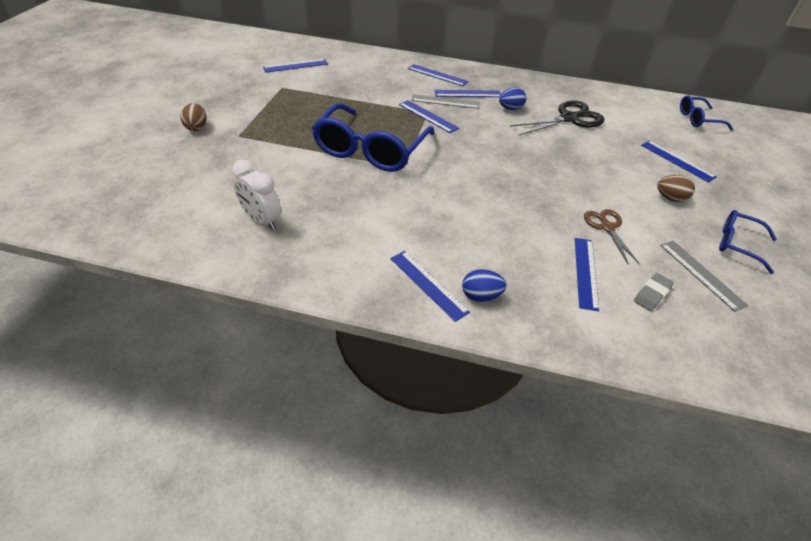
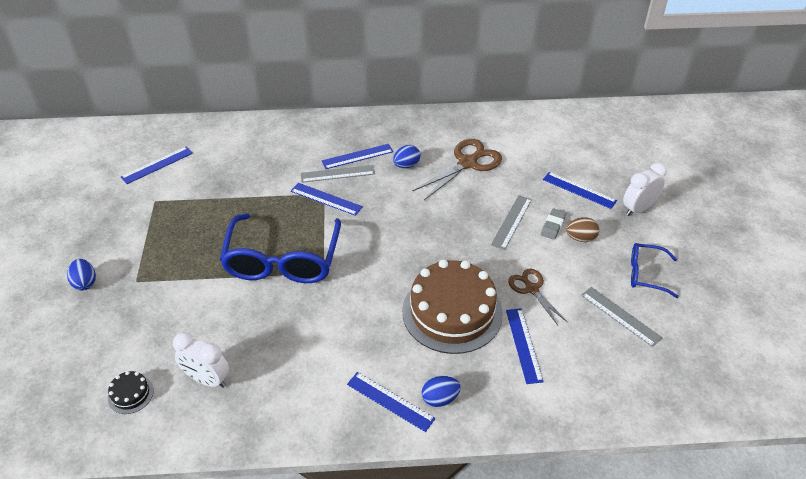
camera: 15 degrees left, 0 degrees up
(189, 214) = (130, 394): none -> black cake
(196, 127) = (85, 283): brown egg -> blue egg
(437, 75) = (317, 138): blue ruler -> none
(518, 226) = (452, 312): none -> brown cake
(569, 118) = (467, 163): black scissors -> brown scissors
(600, 170) = (511, 222): none -> grey ruler
(652, 294) = (583, 350): grey eraser -> grey eraser (553, 226)
(698, 119) = (589, 130): blue glasses -> none
(738, 188) = (638, 209): none -> white clock

